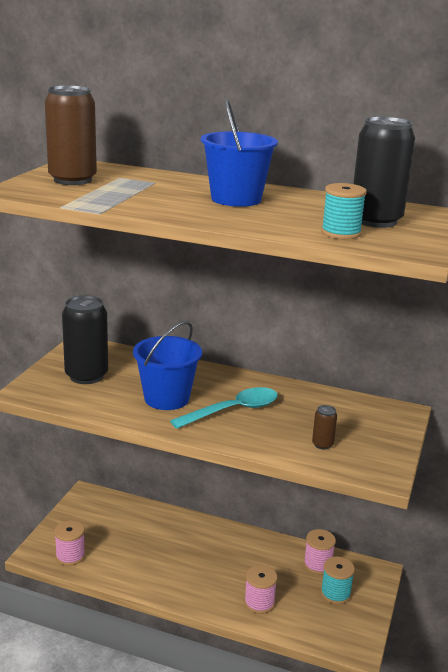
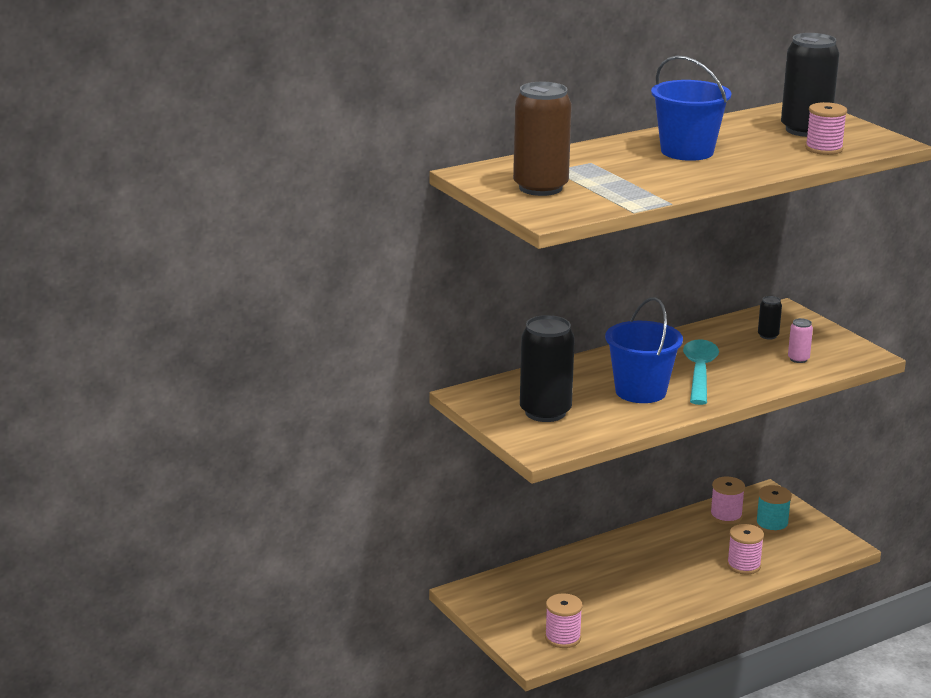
camera: 50 degrees left, 0 degrees up
(322, 444) = (798, 359): brown can -> pink can
(341, 233) = (824, 149): turquoise spool -> pink spool
(344, 419) = (768, 336): none -> black can

